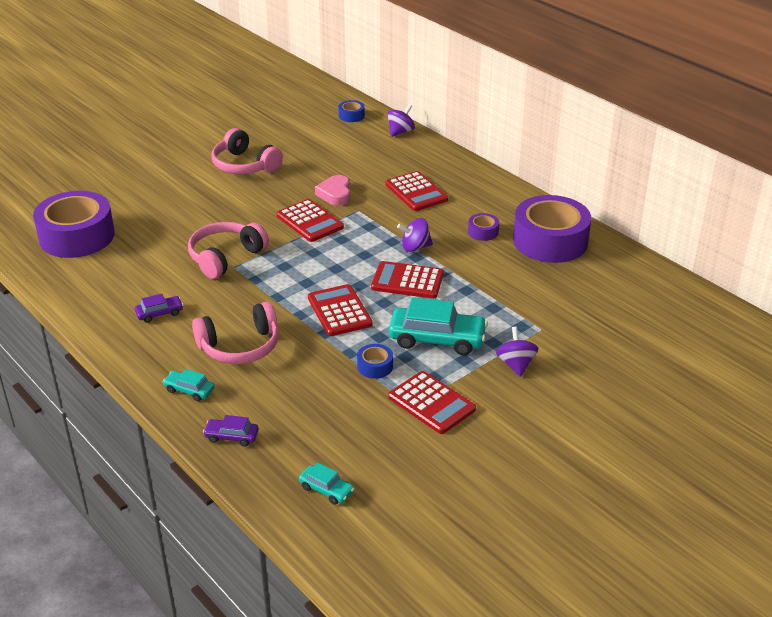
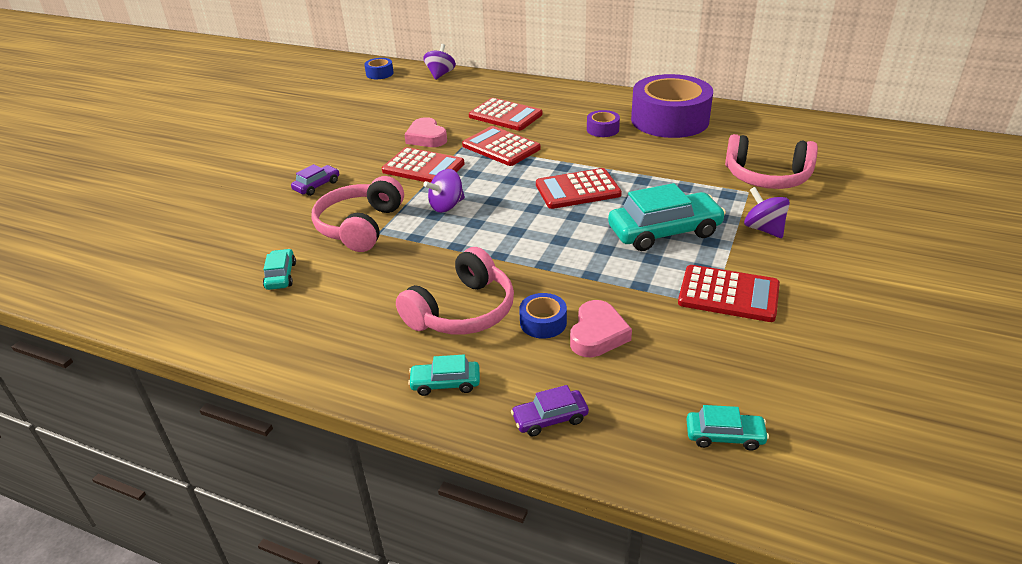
camera: 25 degrees left, 0 degrees up
(77, 236) = (152, 259): purple tape -> none
(147, 278) = (281, 275): none -> turquoise car
(159, 313) = (330, 309): purple car -> purple car (317, 186)
(244, 165) = (305, 138): pink headphones -> pink headphones (767, 177)
(312, 396) = (597, 334): none -> pink heart
(339, 311) = (538, 238): red calculator -> red calculator (501, 147)
(375, 366) = (632, 279): blue tape -> blue tape (543, 322)
(415, 247) = (553, 159): purple spinning top -> purple spinning top (446, 206)

